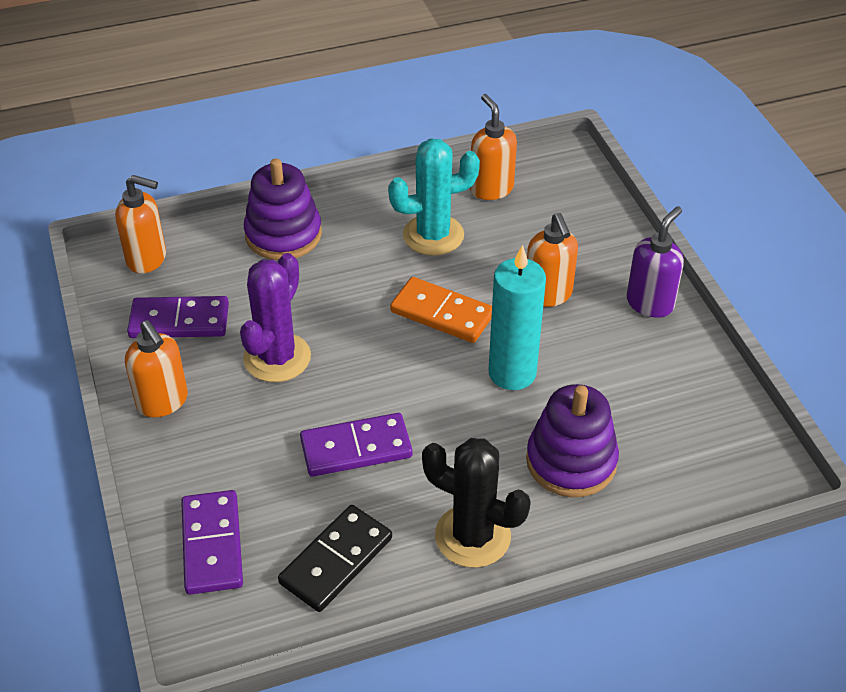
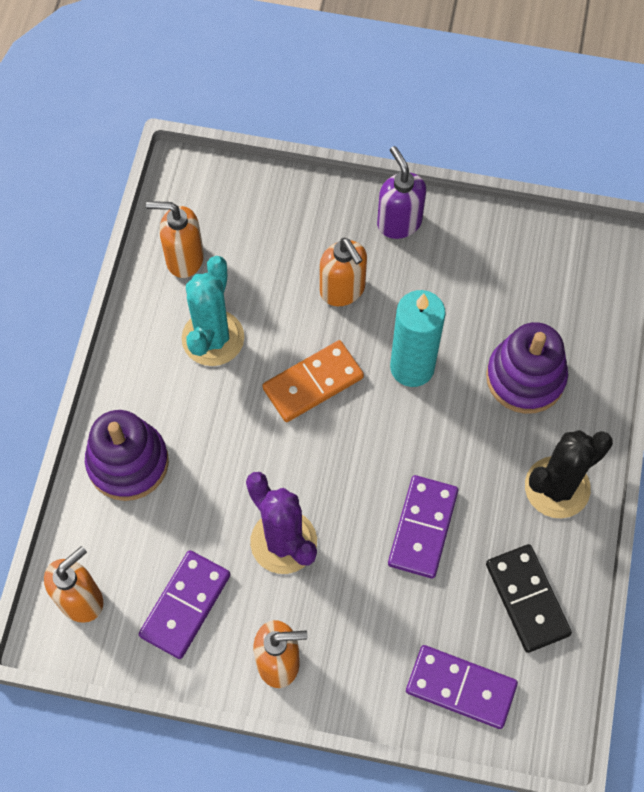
camera: 60 degrees left, 20 degrees up
(548, 295) = (343, 290): orange soap dispenser -> orange soap dispenser turned 45 degrees clockwise

